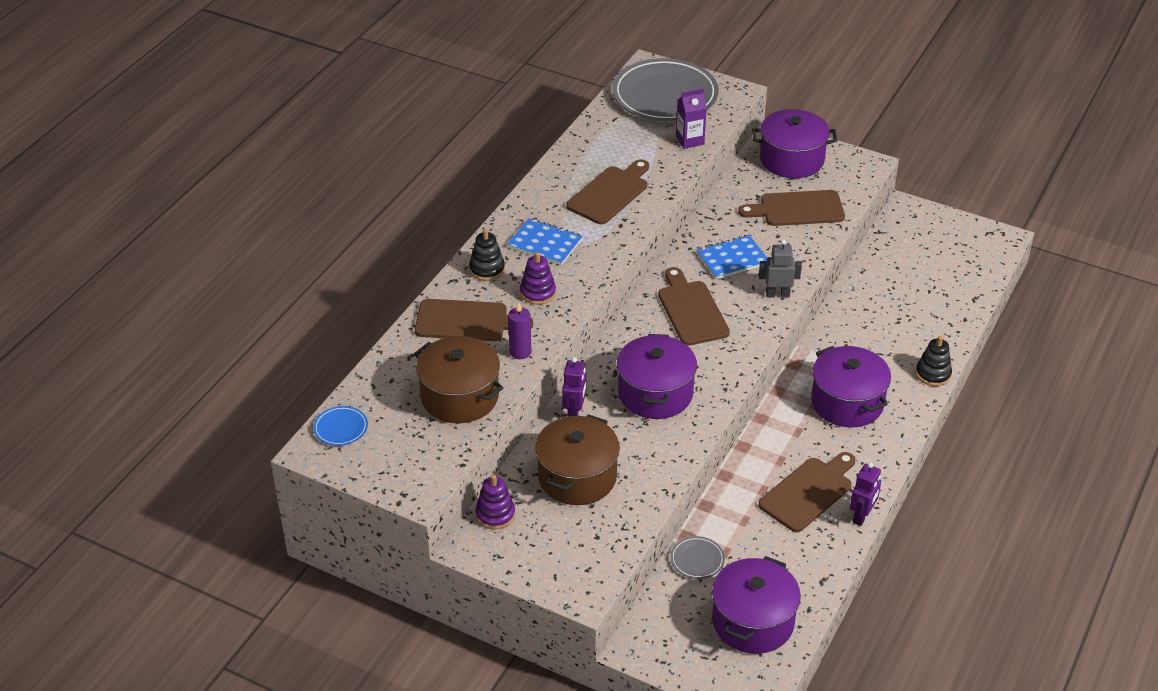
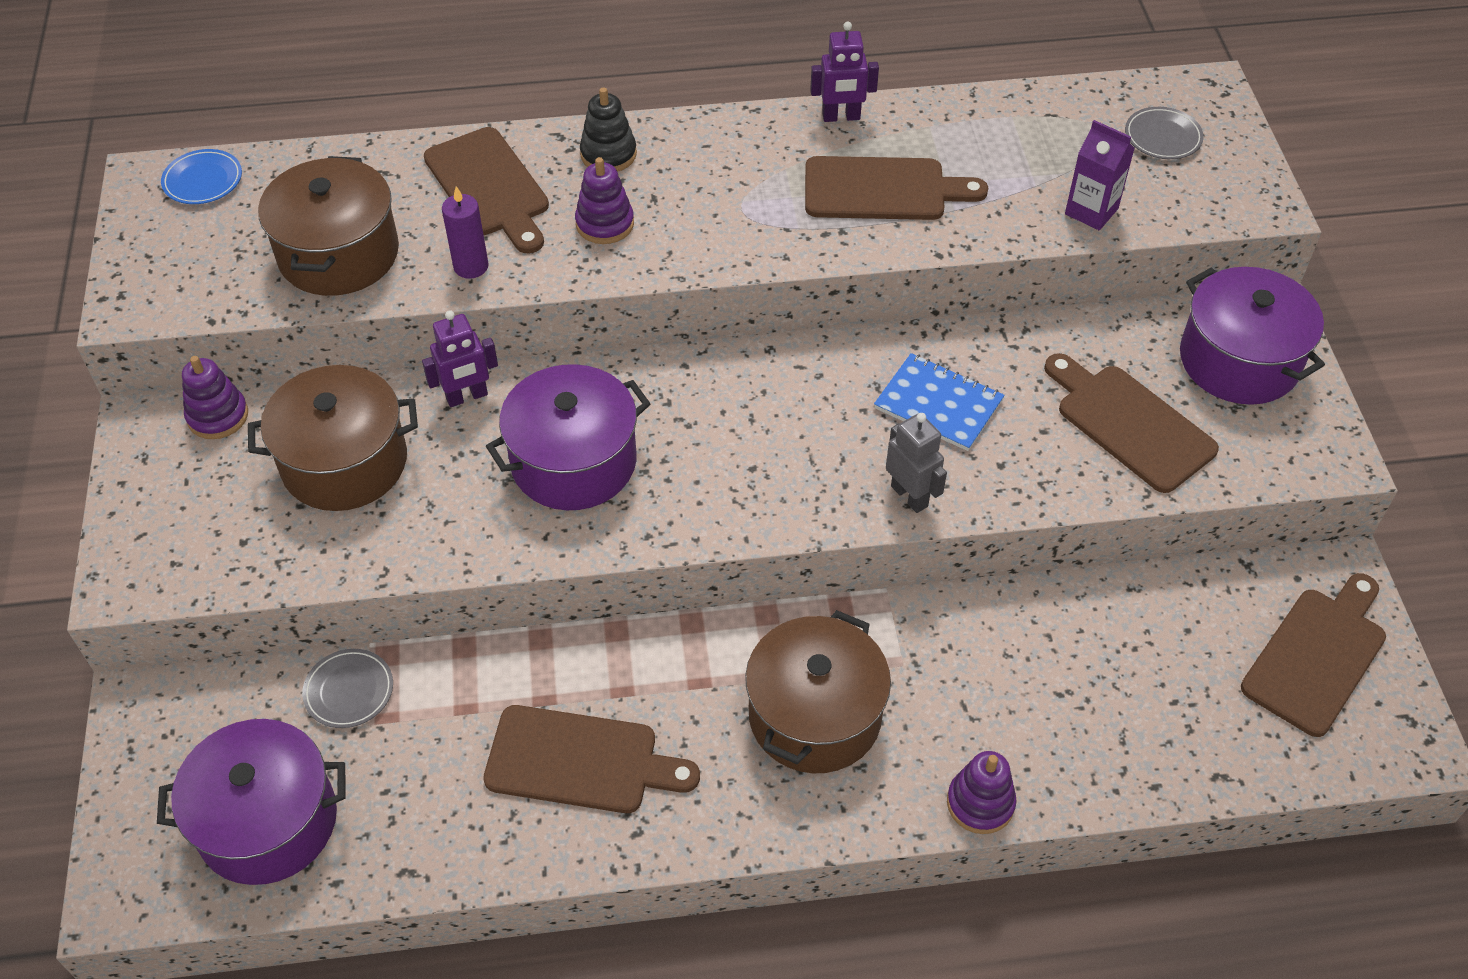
camera: 55 degrees right, 10 degrees up
(545, 243) = (712, 180): blue notebook -> none
(665, 96) = (1162, 137): grey plate -> grey plate, size x0.41
(691, 310) = (782, 414): brown cutting board -> brown cutting board (1317, 655)
(847, 402) = (814, 715): purple pot -> brown pot
(862, 516) = (578, 859): purple robot -> purple robot (841, 117)
(933, 374) = (980, 803): black stacking toy -> purple stacking toy

